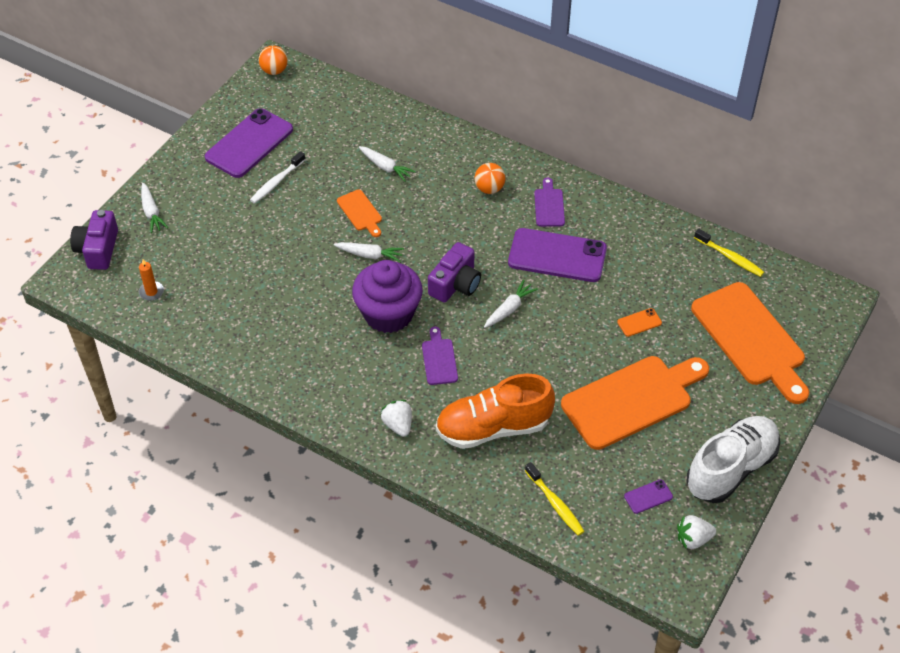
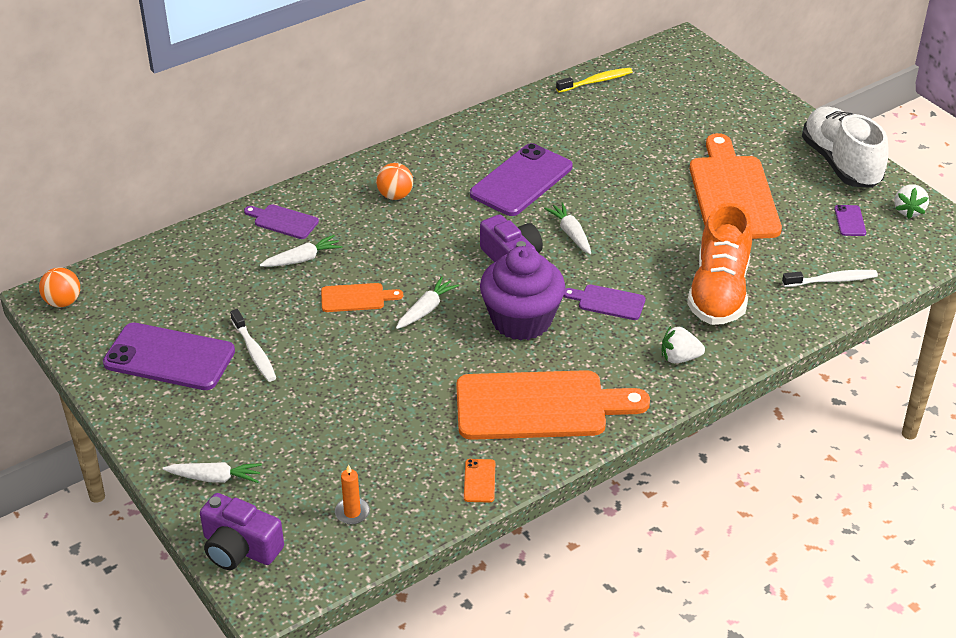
camera: 65 degrees left, 10 degrees down
(249, 143) = (169, 357): purple phone -> purple phone turned 45 degrees counterclockwise
(549, 205) = (450, 164): purple cutting board -> purple cutting board (283, 221)
(555, 504) = (832, 280): yellow toothbrush -> white toothbrush
(639, 322) = (641, 158): orange phone -> orange phone (479, 481)
(751, 339) = (700, 103): orange cutting board -> orange cutting board (539, 406)

